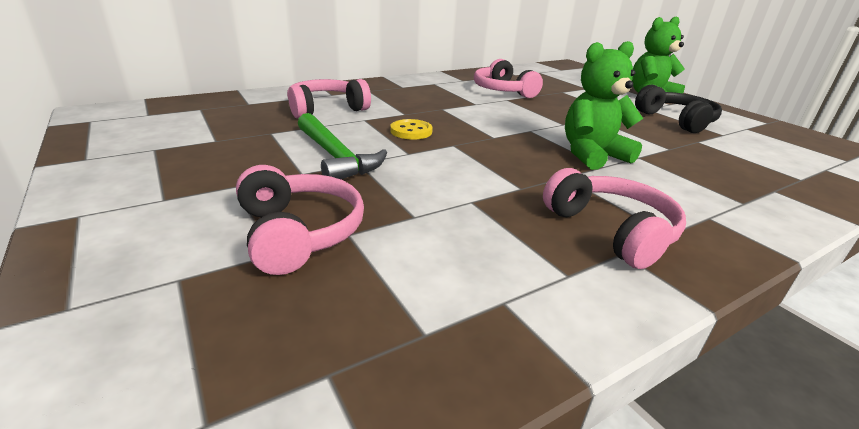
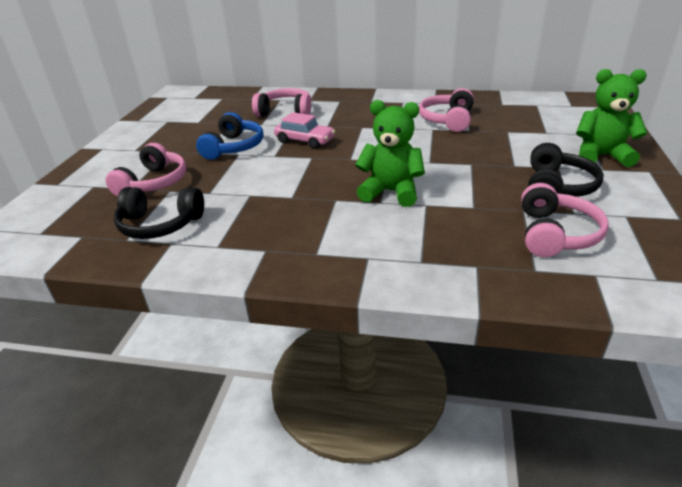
camera: 45 degrees right, 5 degrees up
(335, 157) = (234, 147): green hammer -> blue headphones
(411, 131) = (305, 141): yellow button -> pink car
(433, 285) = (160, 224): none -> black headphones
(611, 230) = (286, 238): pink headphones -> pink headphones (555, 234)

